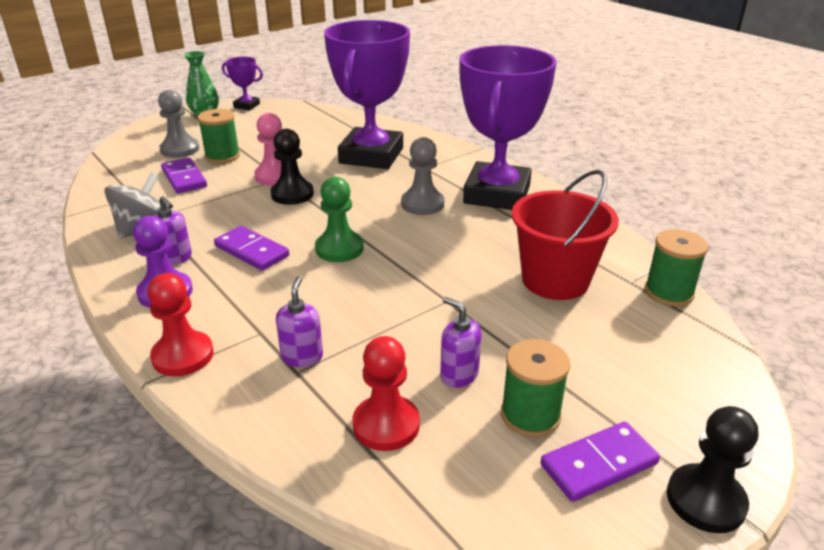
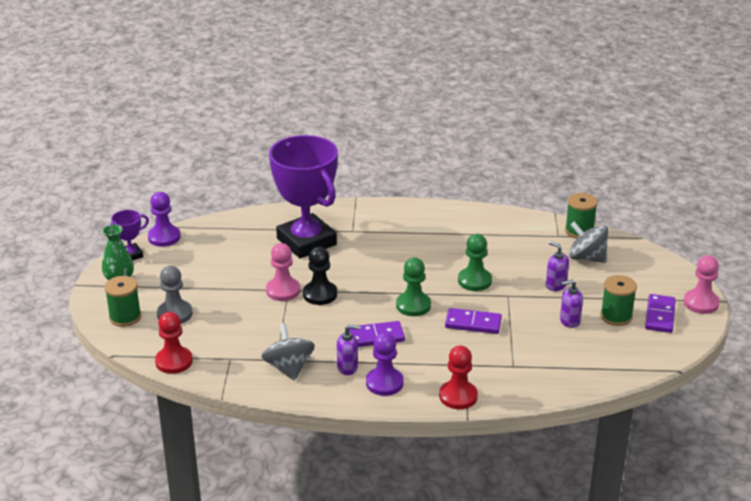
camera: 50 degrees left, 0 degrees up
(184, 178) = (231, 328): purple domino -> purple domino (473, 323)
(222, 156) = (216, 300): green spool -> green spool (125, 317)
(289, 106) = (164, 237): none -> purple pawn
(302, 357) = (503, 359): purple soap dispenser -> purple soap dispenser (555, 285)
(386, 425) = (580, 356): red pawn -> red pawn (174, 361)
(422, 204) = (399, 254): grey pawn -> none
(442, 265) = (474, 281): none -> green pawn
(497, 194) = (423, 224): purple trophy -> none
(555, 280) = (530, 255): red bucket -> none
(623, 324) = (586, 258): none -> grey spinning top
(705, 500) = (701, 303): black pawn -> pink pawn

